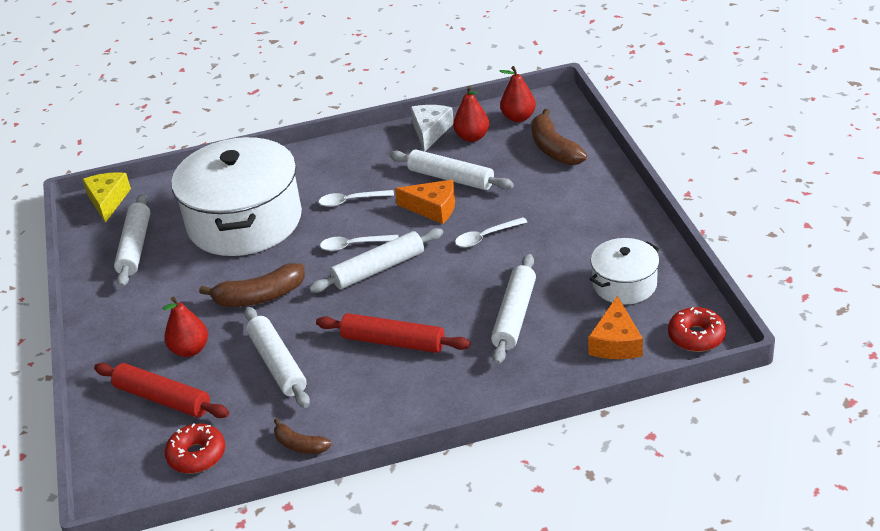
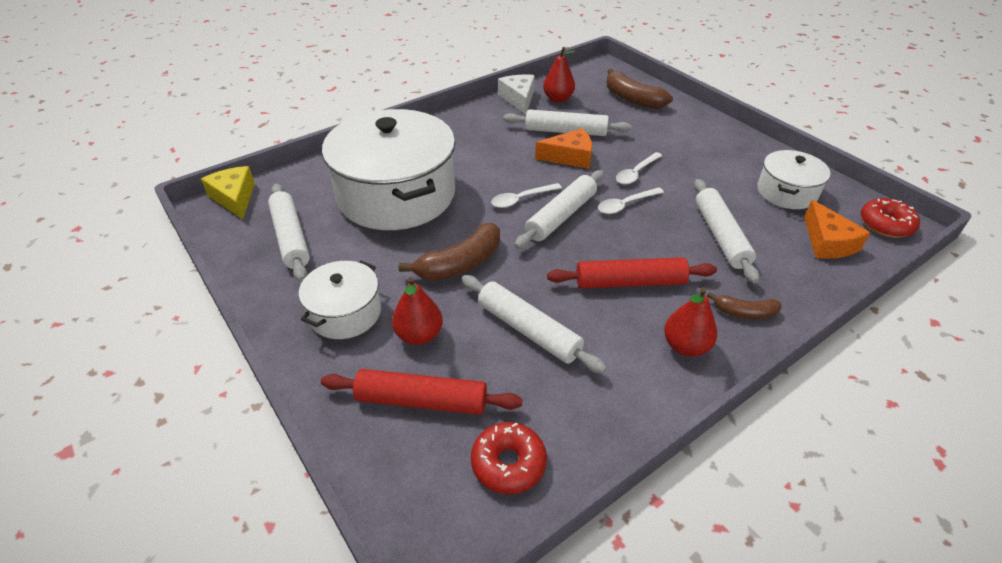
camera: 25 degrees left, 5 degrees up
(144, 320) = (345, 313): none -> white pot
(300, 445) = (619, 418): brown banana -> brown banana (744, 312)
(351, 201) = (489, 162): white spoon -> white spoon (625, 205)
(518, 117) = (584, 81): red pear -> red pear (685, 346)

